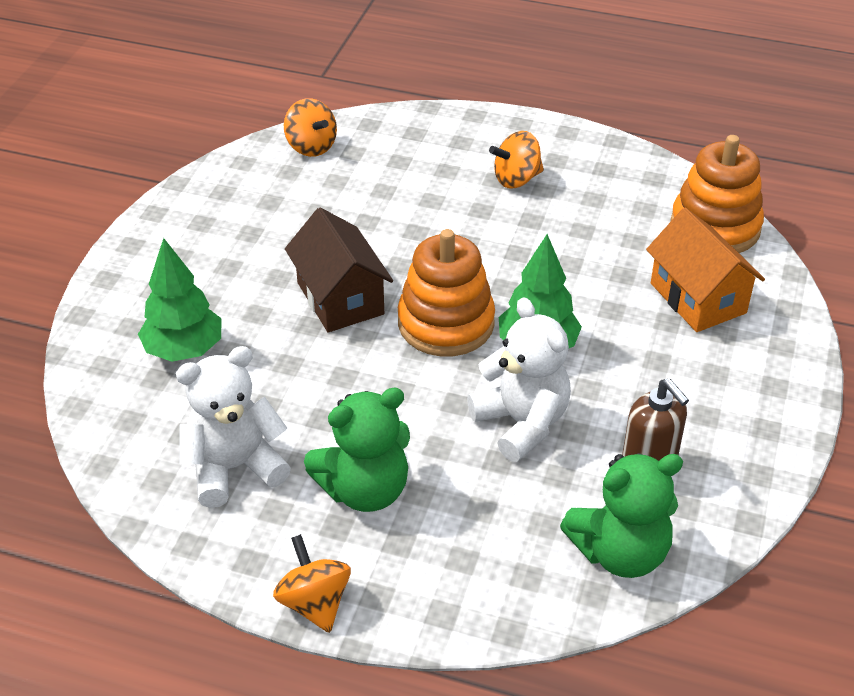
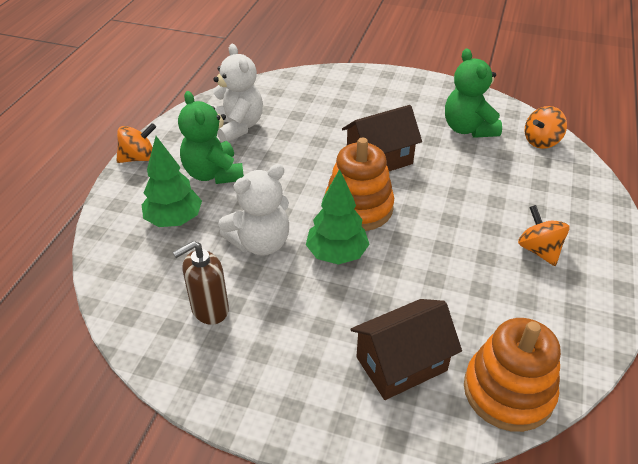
camera: 90 degrees right, 0 degrees up
(184, 350) = (329, 104): green tree -> green tree (174, 220)
(620, 552) = (139, 287): green teddy bear -> green teddy bear (468, 129)
(698, 298) = (401, 364): orange house -> brown house

